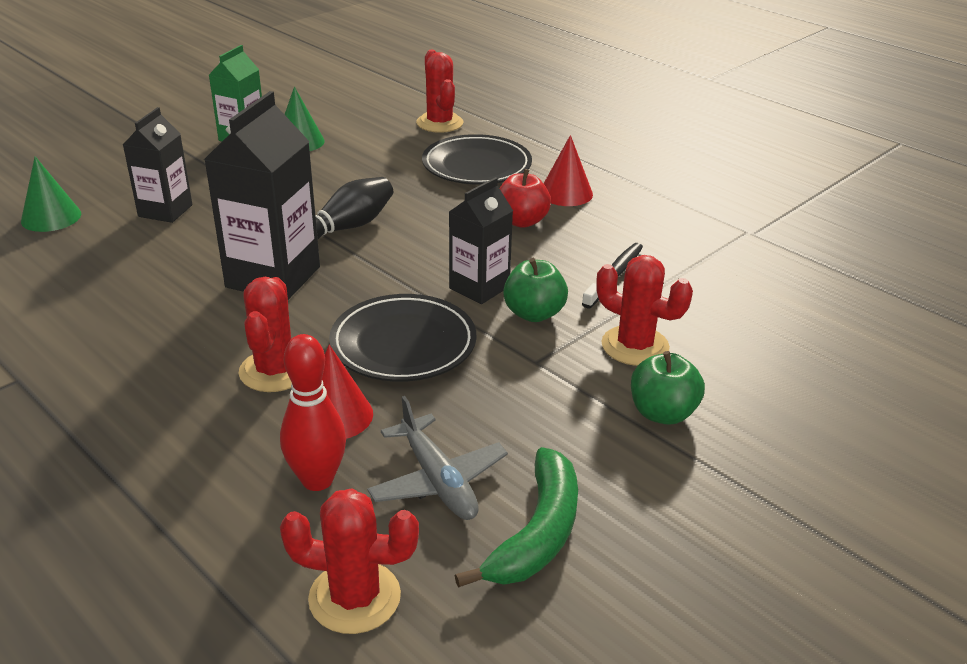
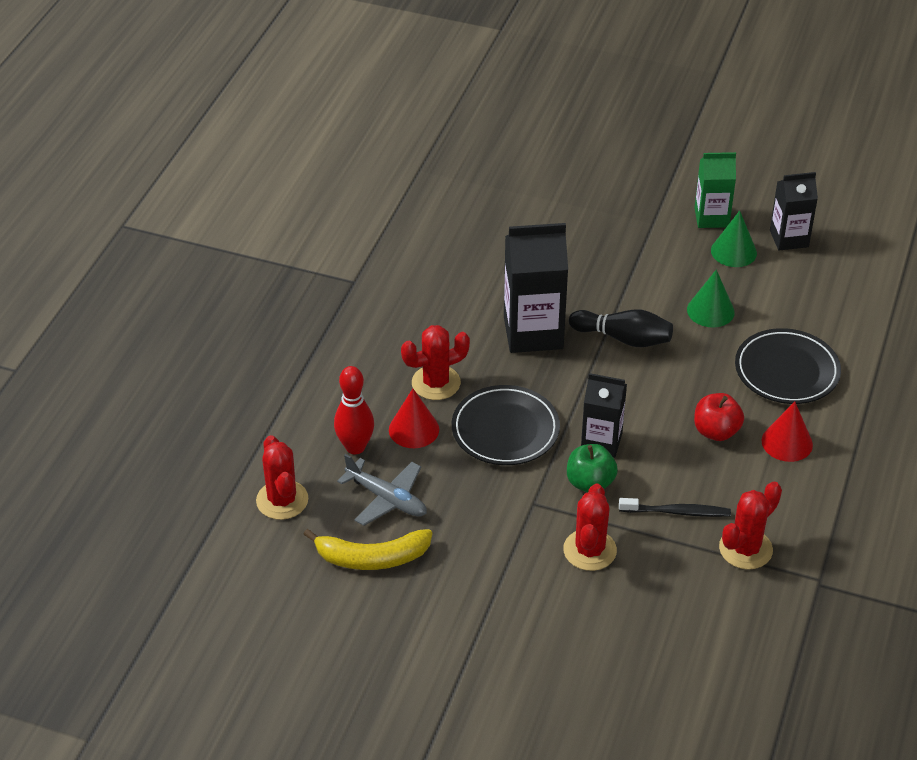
camera: 65 degrees right, 10 degrees up
(51, 217) = (519, 191): green cone -> green cone (710, 310)
(165, 211) = (571, 238): black carton -> black carton (789, 238)
(438, 481) = (387, 499): grey plane -> grey plane turned 90 degrees counterclockwise
(439, 123) = (846, 317): red cactus -> red cactus (745, 549)
(537, 533) = (372, 558): green banana -> yellow banana
(662, 413) = (521, 585): green apple -> none

